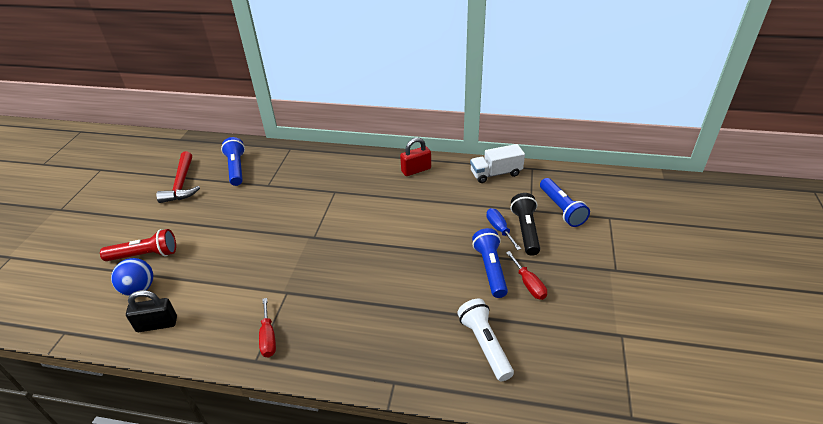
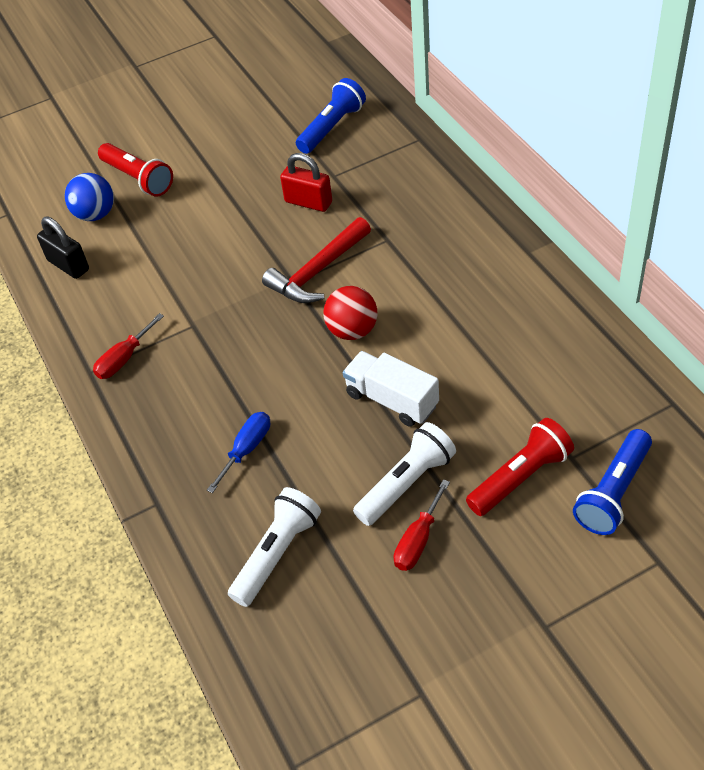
camera: 55 degrees right, 10 degrees up
(181, 184) = (259, 111): red hammer -> red hammer (318, 271)
(374, 234) = (352, 330): none -> red ball
(416, 170) = (517, 283): red padlock -> red padlock (308, 202)
(490, 269) = (406, 483): blue flashlight -> white flashlight
(496, 173) = (609, 370): white truck -> white truck (392, 400)
(499, 229) = (492, 447): blue screwdriver -> blue screwdriver (247, 449)
(525, 230) = (520, 477): black flashlight -> red flashlight

